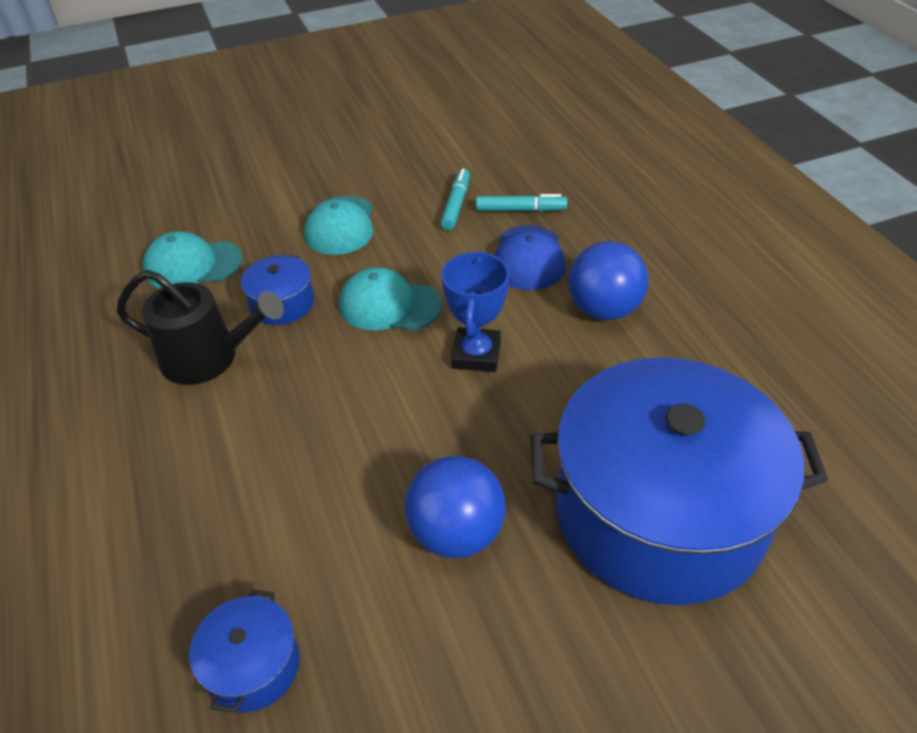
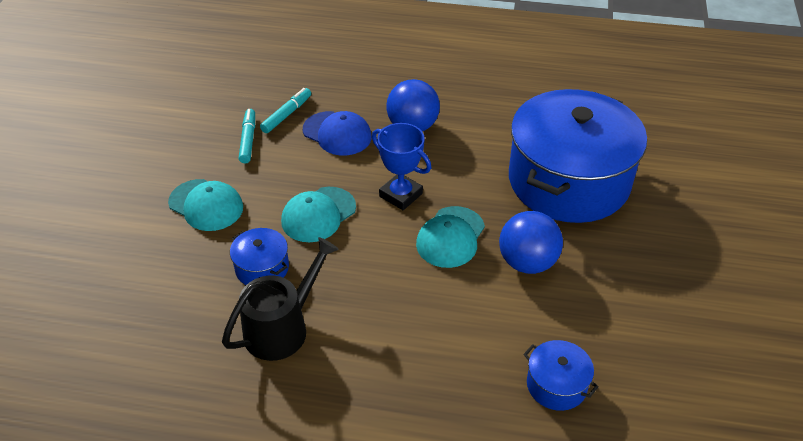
camera: 60 degrees left, 0 degrees up
(193, 265) = (161, 305): turquoise cap -> turquoise cap (450, 237)
(456, 205) = (248, 140): turquoise marker -> turquoise marker turned 45 degrees clockwise

